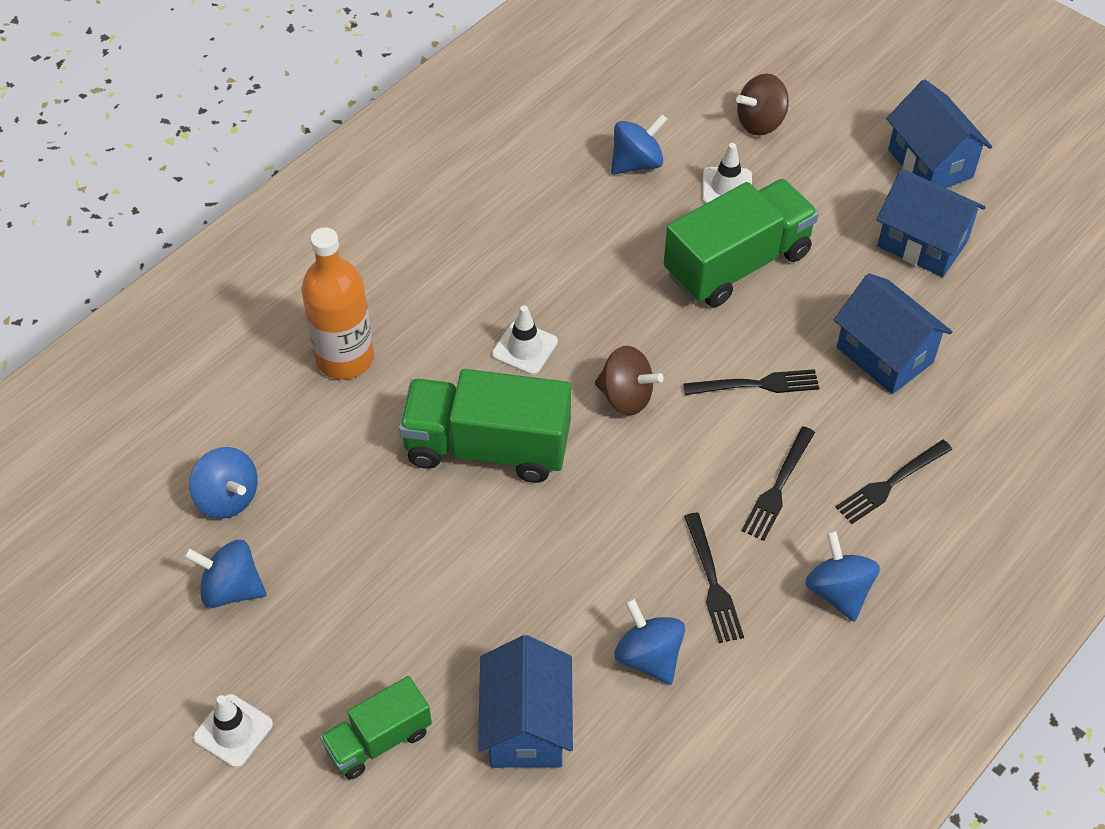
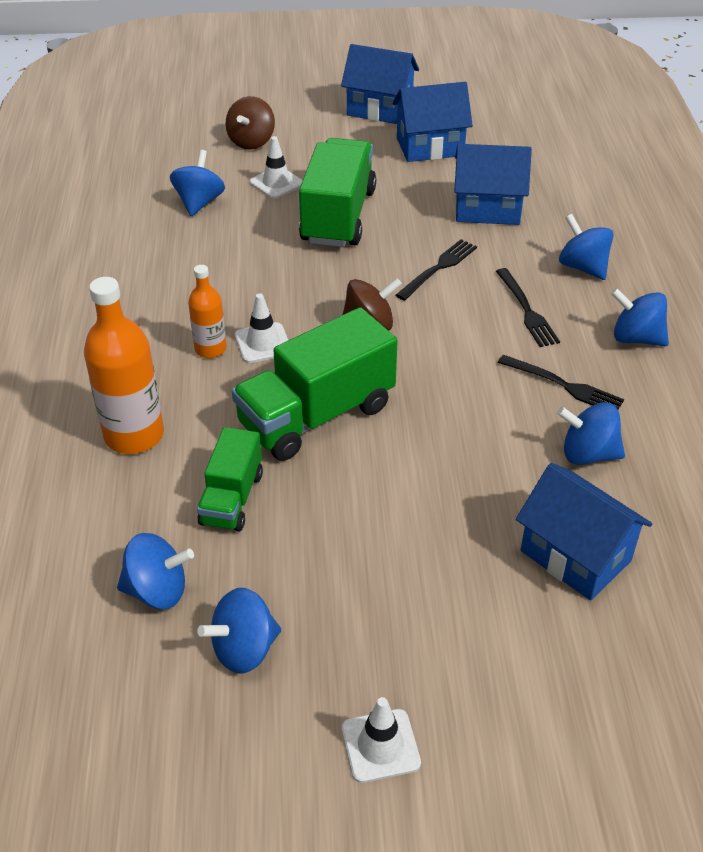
camera: 45 degrees left, 10 degrees down
(378, 740) = (494, 652): green truck -> green truck (232, 498)
(480, 323) = (210, 349): none -> orange bottle
(890, 484) = (582, 267): black fork -> blue spinning top

